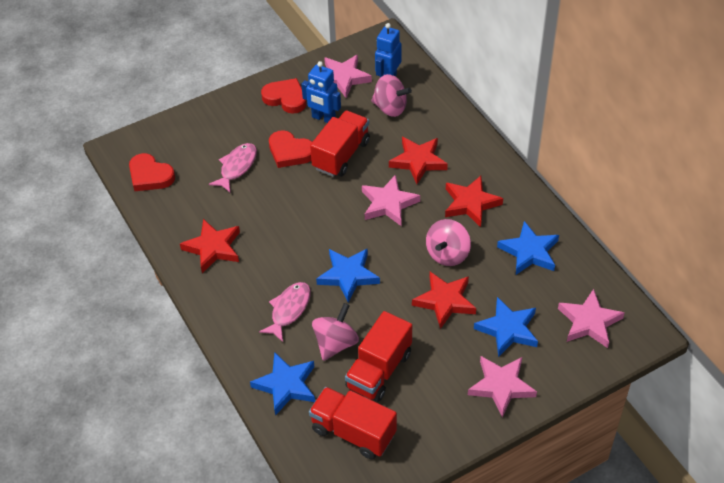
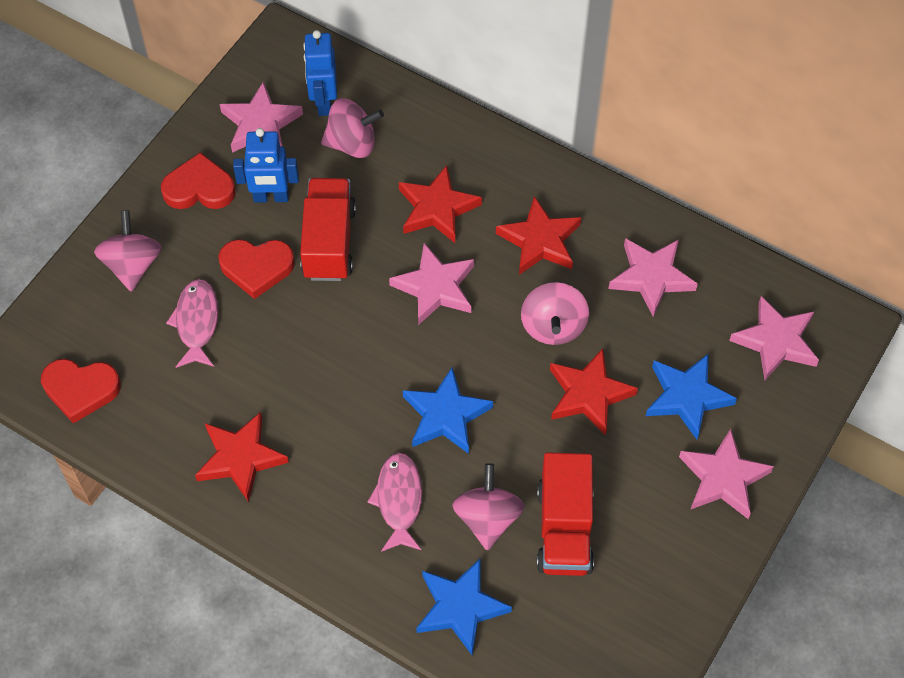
camera: 30 degrees left, 10 degrees up
(222, 123) = (132, 265): none -> pink spinning top
(353, 432) = (583, 628): red truck -> none
(529, 252) = (651, 277): blue star -> pink star

